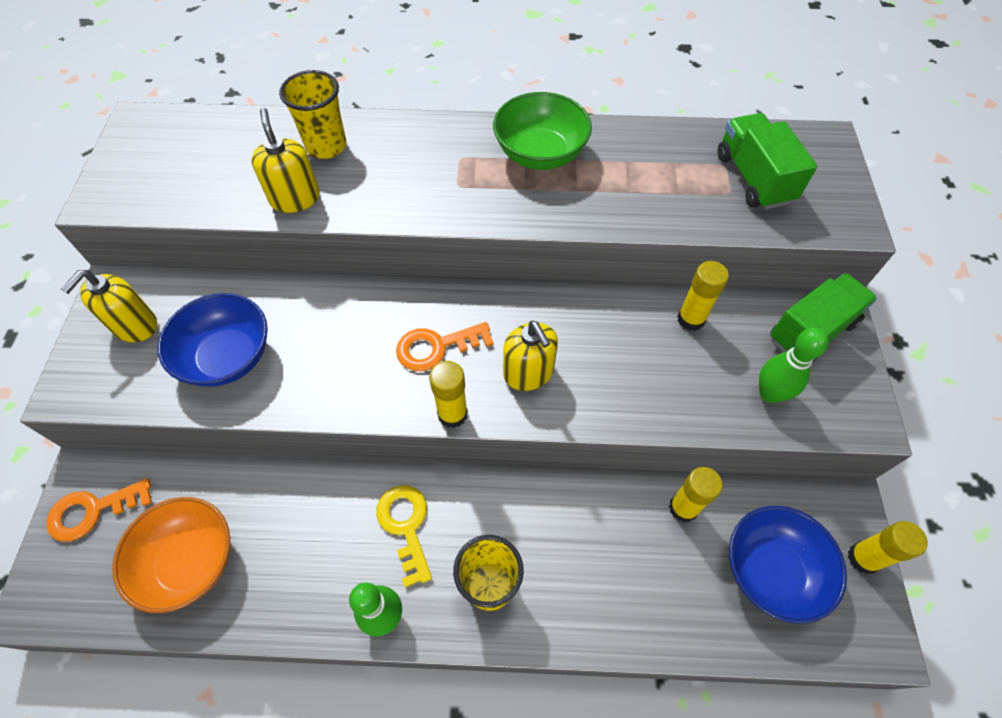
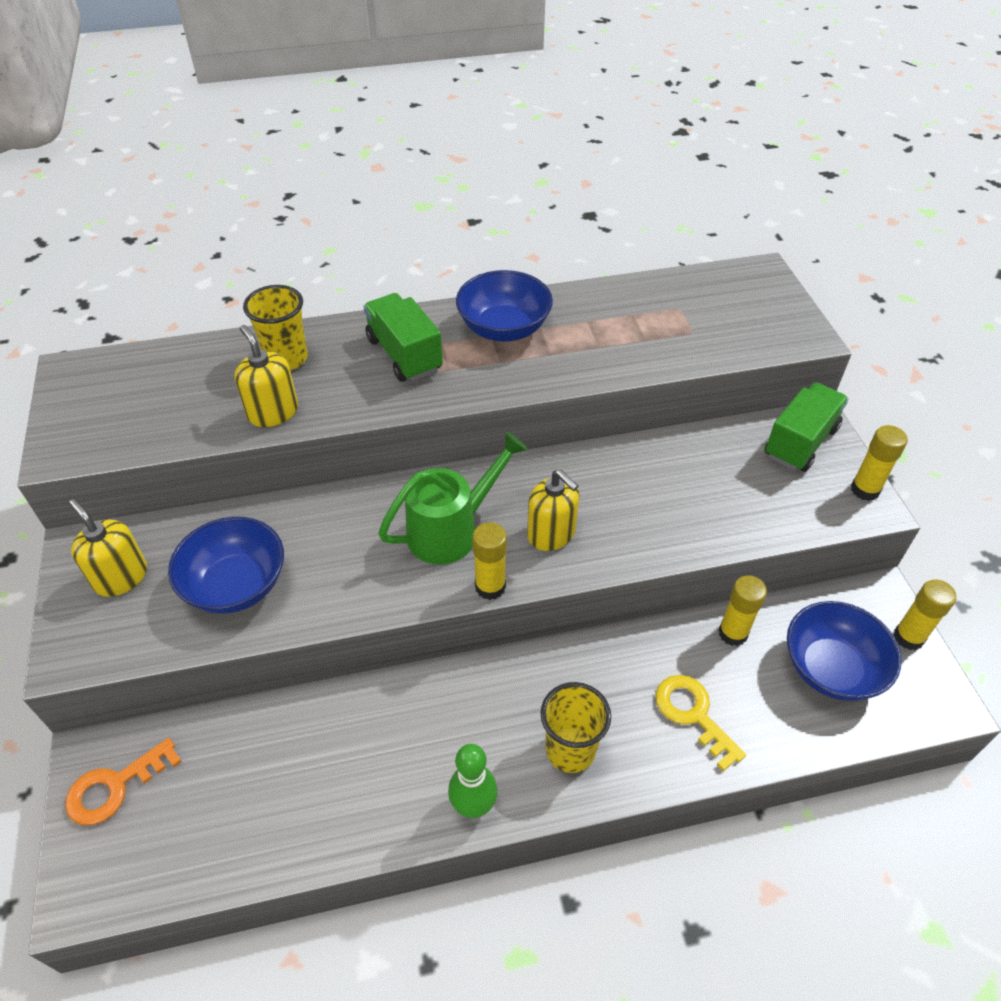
camera: 15 degrees left, 10 degrees down
(135, 325) = (121, 577): yellow soap dispenser -> yellow soap dispenser turned 120 degrees clockwise
(190, 561) = (245, 808): orange bowl -> none
(406, 526) = (466, 716): yellow key -> yellow key (693, 714)
(436, 347) = (452, 530): orange key -> green watering can
(540, 154) = (504, 328): green bowl -> blue bowl
(690, 319) = (688, 454): yellow glue stick -> yellow glue stick (865, 490)
(753, 178) = (708, 315): green truck -> green truck (404, 354)
(769, 393) = (781, 503): green bowling pin -> none

